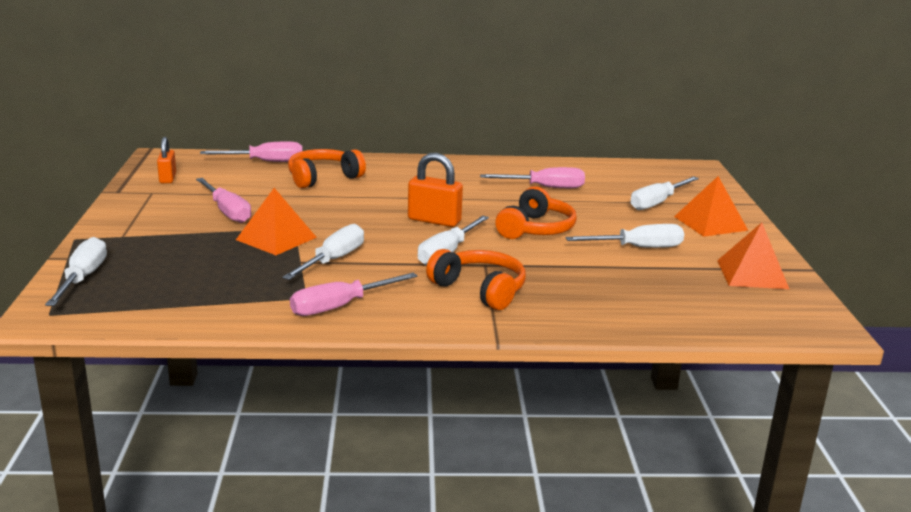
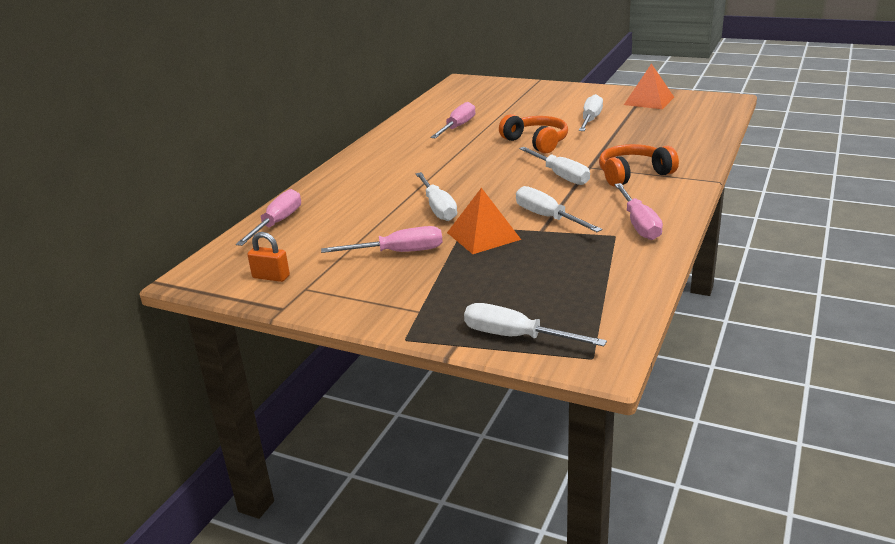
camera: 60 degrees left, 5 degrees up
(323, 178) = (352, 202): orange headphones -> none
(434, 220) = (493, 171): orange padlock -> none
(657, 203) = (517, 102): white screwdriver -> white screwdriver (438, 208)
(710, 223) = (563, 95): orange pyramid -> none

